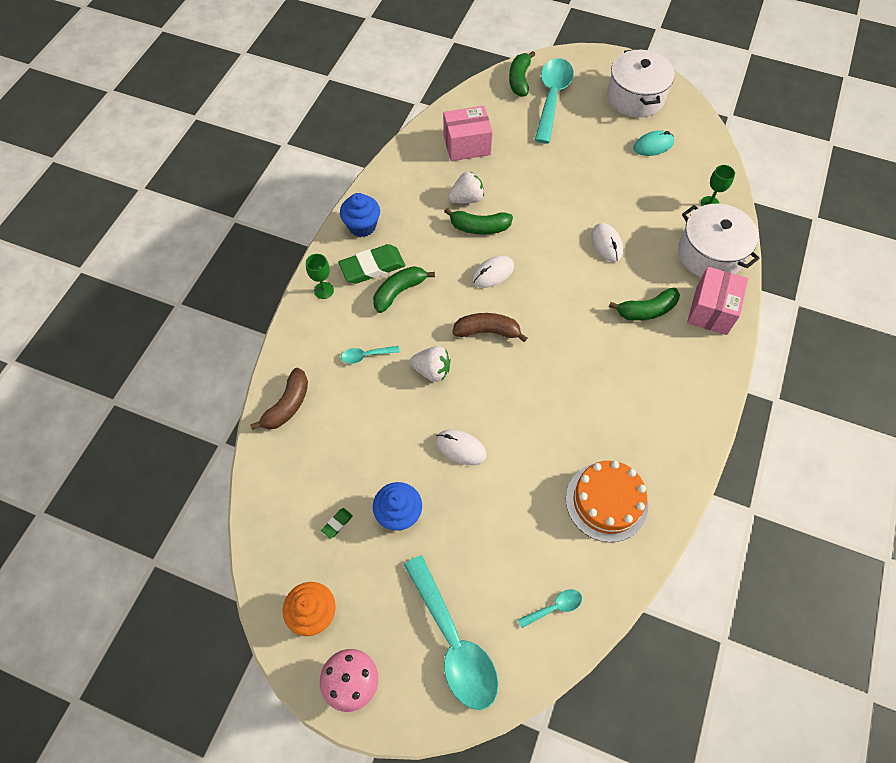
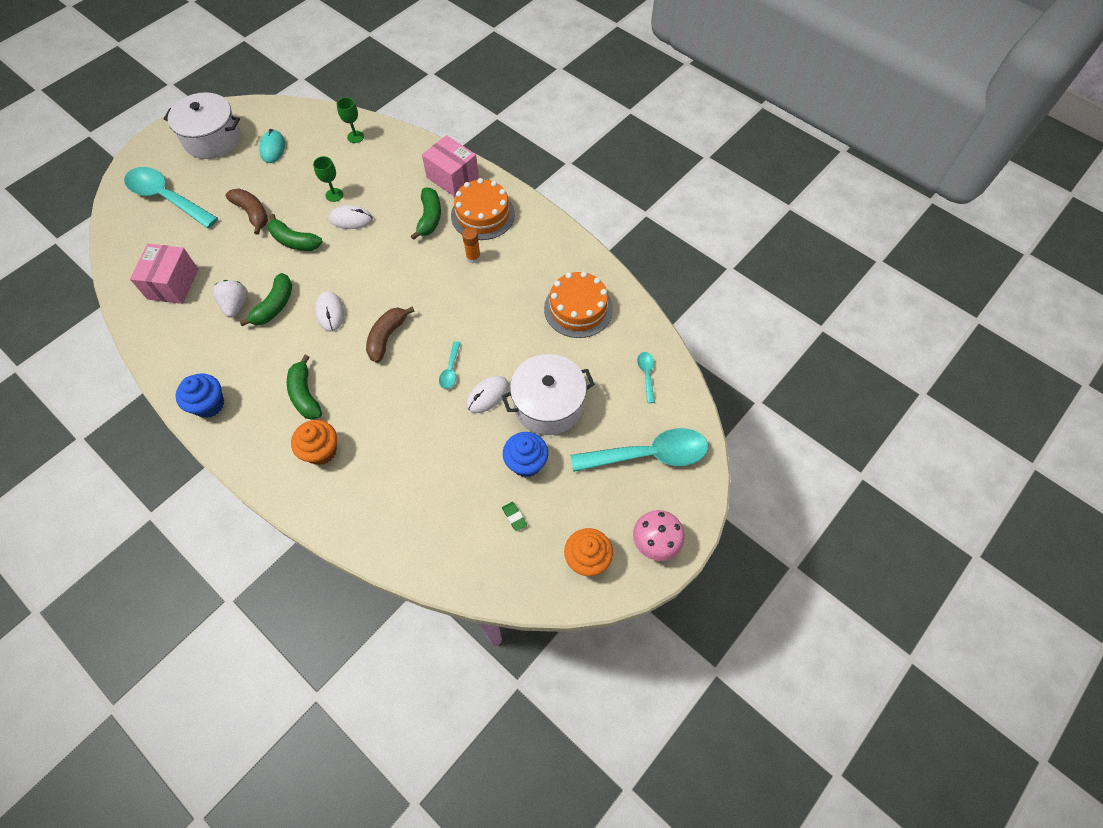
camera: 70 degrees left, 0 degrees up
(287, 405) = (375, 530): brown banana -> brown banana (252, 213)
(323, 290) = (264, 462): green goblet -> green goblet (334, 195)
(349, 329) = (321, 451): none -> orange cupcake
(366, 356) = (358, 444): turquoise spoon -> turquoise spoon (450, 370)
(372, 267) = (263, 409): green eraser -> none
(432, 370) = (403, 393): white strawberry -> none
(519, 80) = (126, 214): green banana -> green banana (294, 241)
(619, 371) = (473, 257): none -> orange glue stick
(679, 358) = (483, 215): none -> orange cake
(710, 254) = (402, 157): white pot -> white pot (548, 405)

